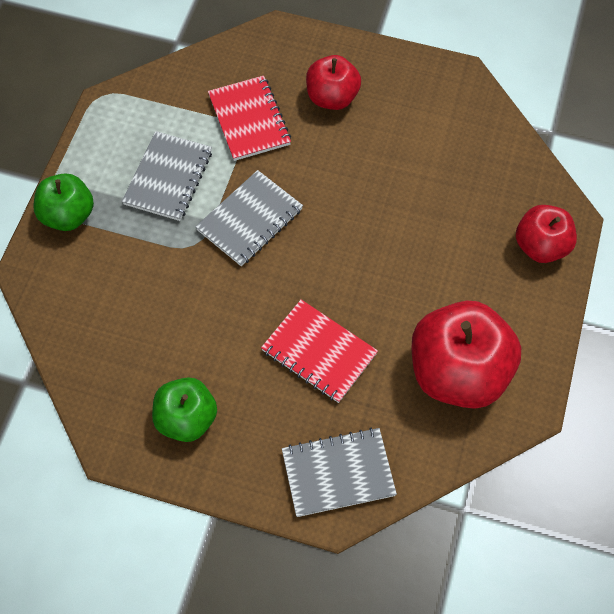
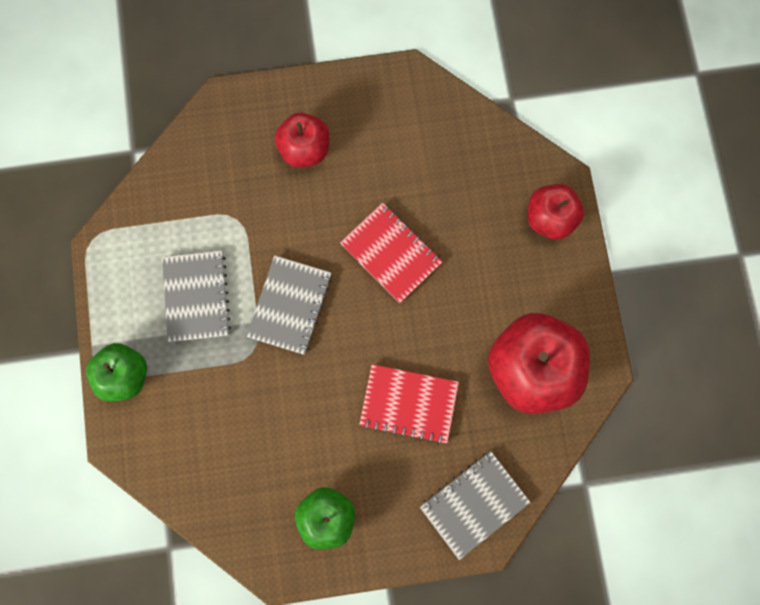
camera: 25 degrees left, 15 degrees up
(249, 120) = (241, 205): red notebook -> red notebook (391, 253)

